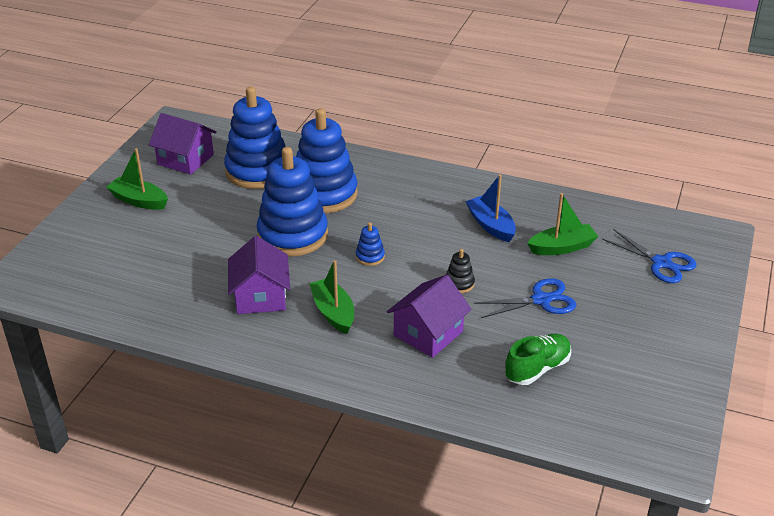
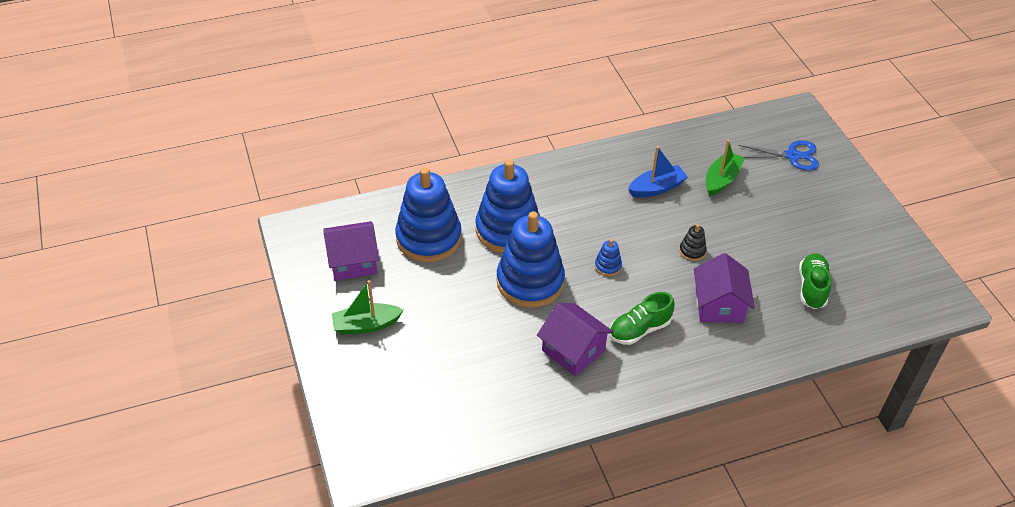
camera: 40 degrees left, 10 degrees up
(333, 312) = (639, 330): green boat -> green shoe
(491, 225) = (656, 188): blue boat -> blue boat turned 135 degrees clockwise
(541, 300) = (756, 232): blue scissors -> none

